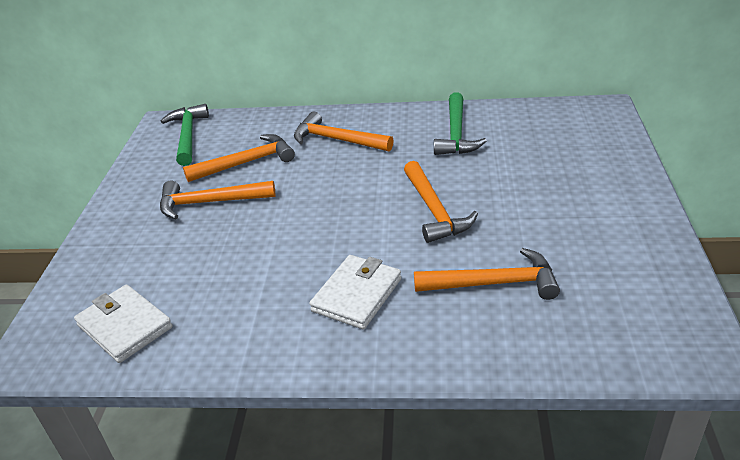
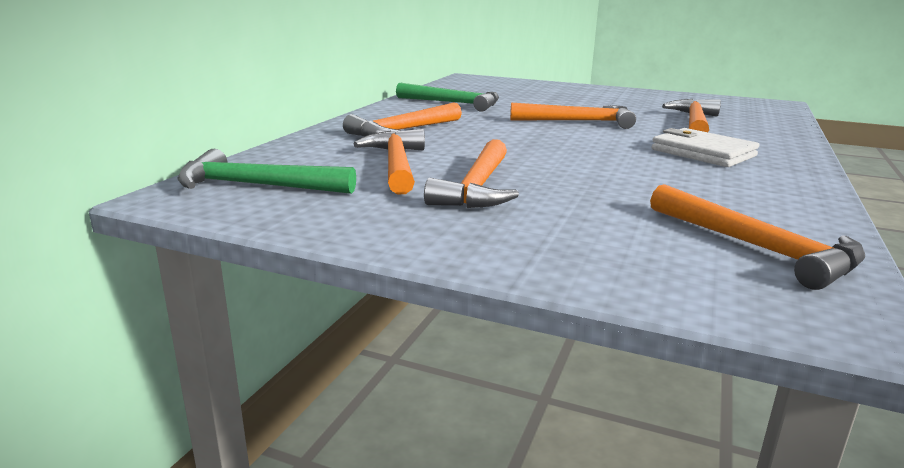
camera: 75 degrees left, 15 degrees down
(125, 326) = (757, 248): white wallet -> orange hammer

